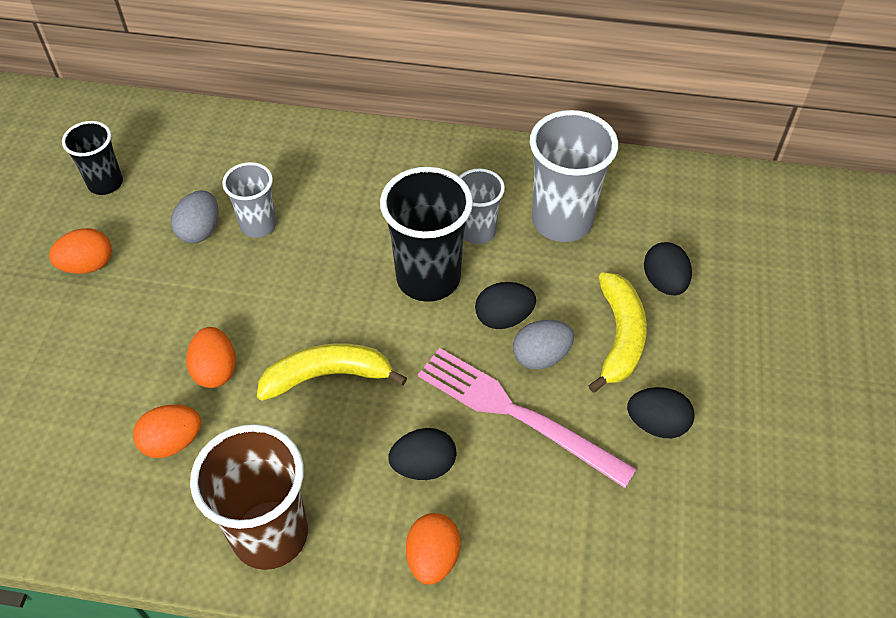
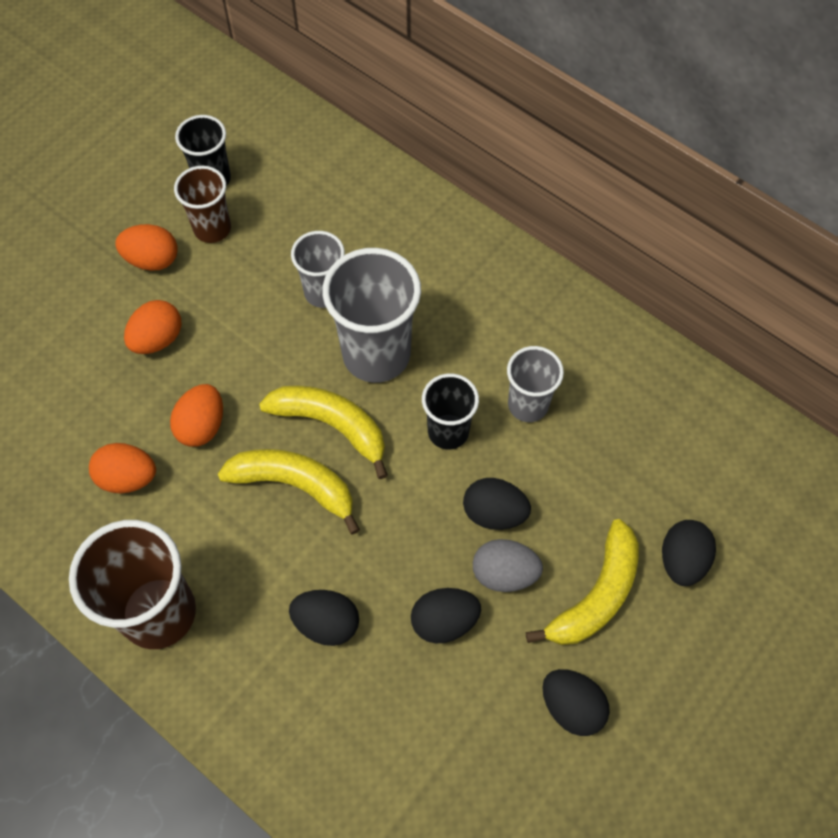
camera: 30 degrees right, 10 degrees up
(129, 219) = (212, 228): none -> brown cup
(200, 230) = (268, 272): grey egg -> none
(330, 317) = (332, 425): none -> yellow banana
(428, 278) = (448, 431): black cup -> black cup, size x0.59
(433, 558) = (281, 717): orange egg -> orange egg (157, 339)
(518, 414) = (444, 621): pink fork -> black egg
(562, 221) = (621, 436): grey cup -> grey cup (376, 354)

